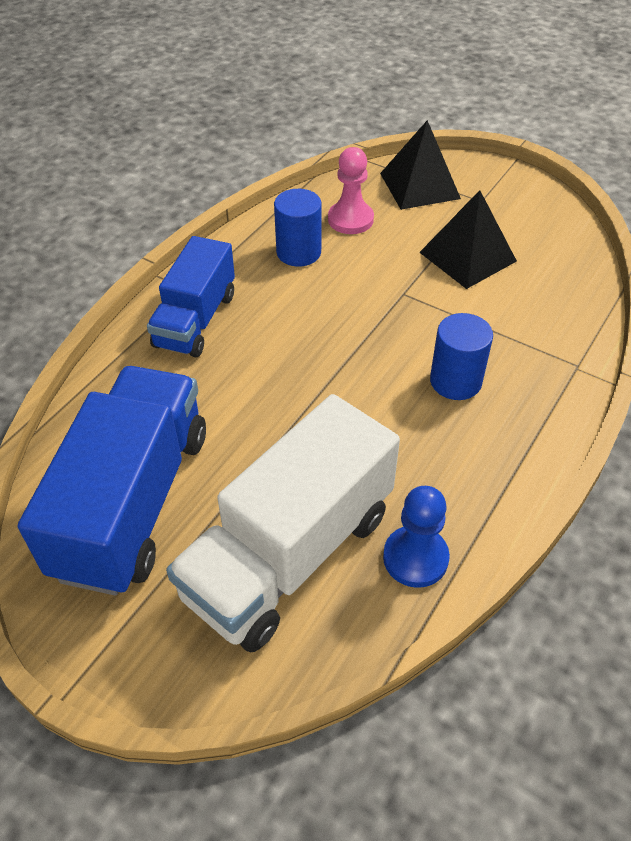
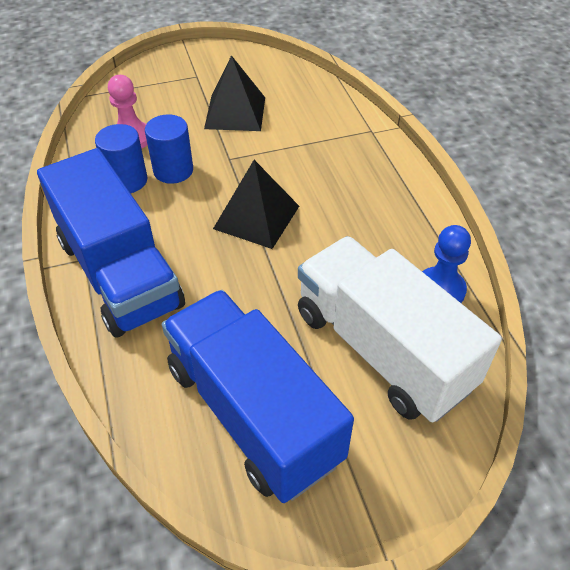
camera: 50 degrees left, 0 degrees up
(196, 320) = (120, 273): blue truck -> blue truck, size x1.59
(289, 554) = (382, 349): white truck -> white truck turned 150 degrees clockwise
(419, 185) = (146, 90): black pyramid -> black pyramid (256, 217)
(455, 381) = (327, 184): blue cylinder -> blue cylinder (173, 170)

